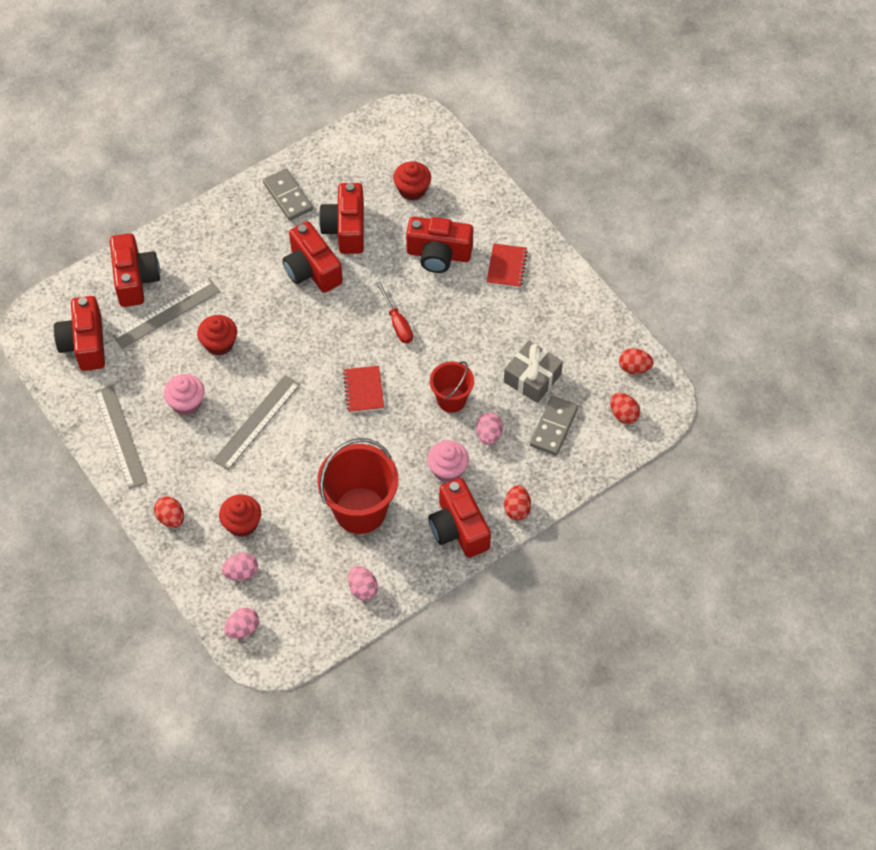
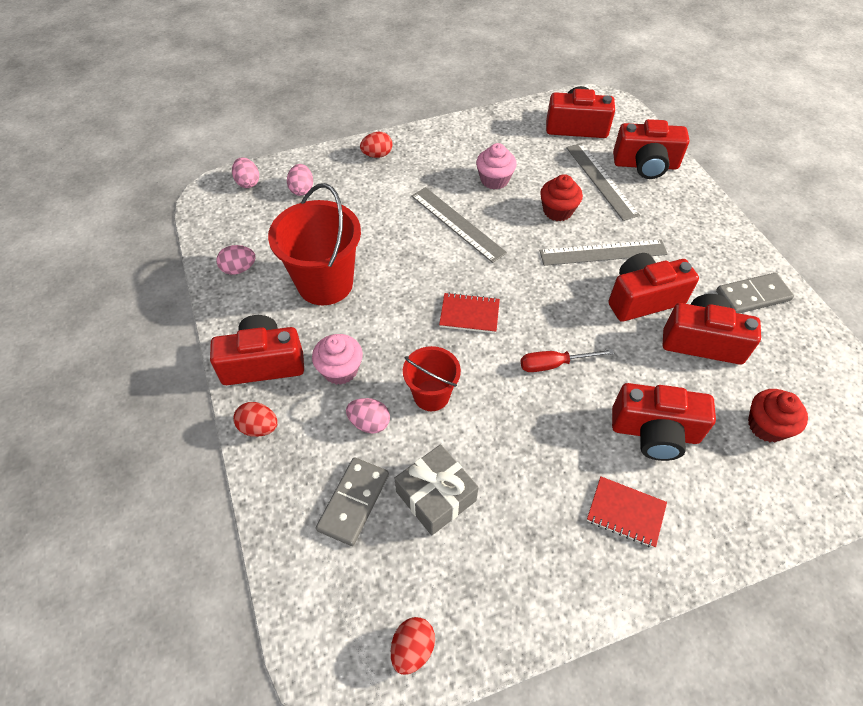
camera: 105 degrees right, 5 degrees down
(121, 436) = (472, 136): grey ruler -> grey ruler (603, 253)
(242, 523) = (351, 197): red cupcake -> none
(438, 254) = (654, 432): red camera -> red camera turned 105 degrees counterclockwise
(554, 427) = (353, 502): grey domino -> grey domino turned 75 degrees clockwise
(623, 414) = (340, 604): red egg -> none

